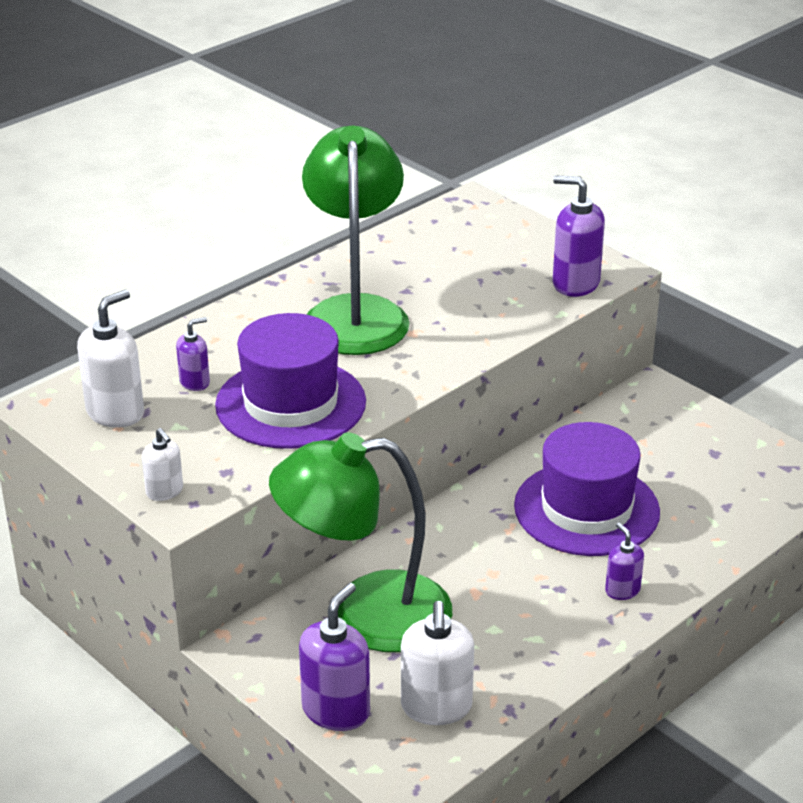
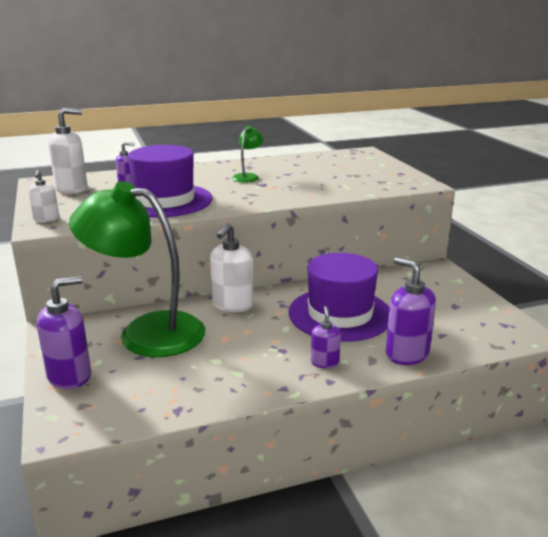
camera: 25 degrees right, 10 degrees down
(355, 313) = (248, 176): green lamp -> green lamp, size x0.41
(436, 707) = (131, 393): white soap dispenser -> white soap dispenser (232, 305)
(575, 283) = (392, 185): purple soap dispenser -> purple soap dispenser (406, 354)

